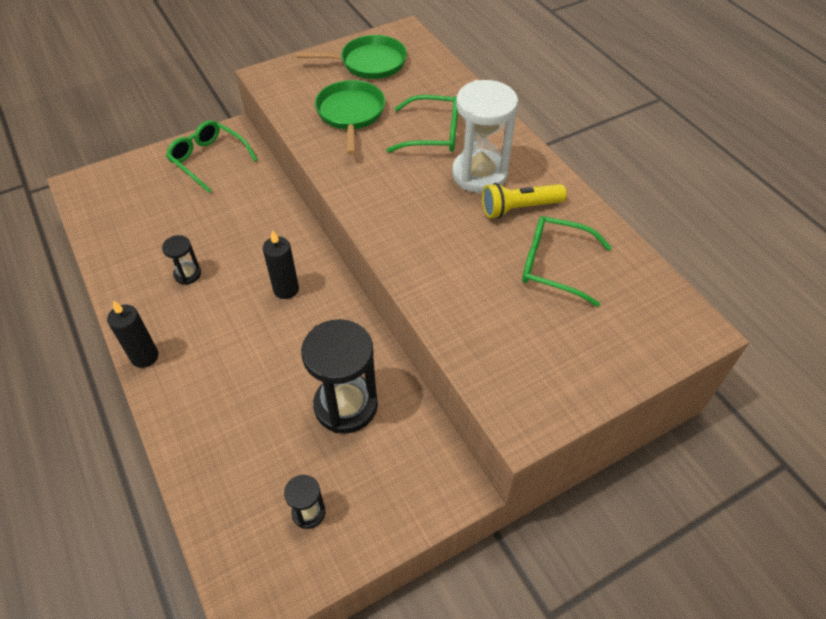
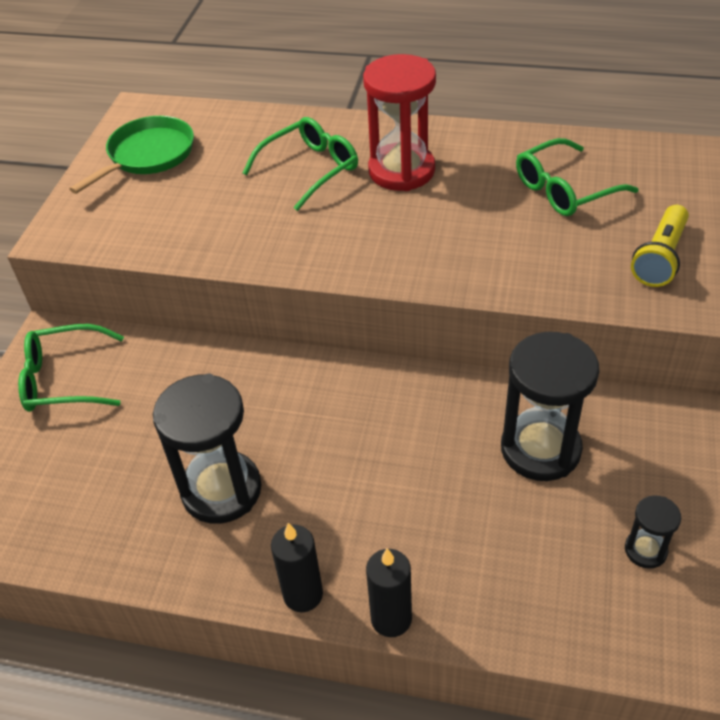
camera: 45 degrees left, 5 degrees down
(187, 274) = (221, 490): black hourglass -> black hourglass, size x2.09
(286, 289) = (340, 415): black candle -> black candle (391, 619)
(351, 114) = (206, 207): green pan -> none
(479, 174) = (401, 171): white hourglass -> red hourglass
(519, 208) = (473, 171): yellow flashlight -> yellow flashlight (660, 258)

